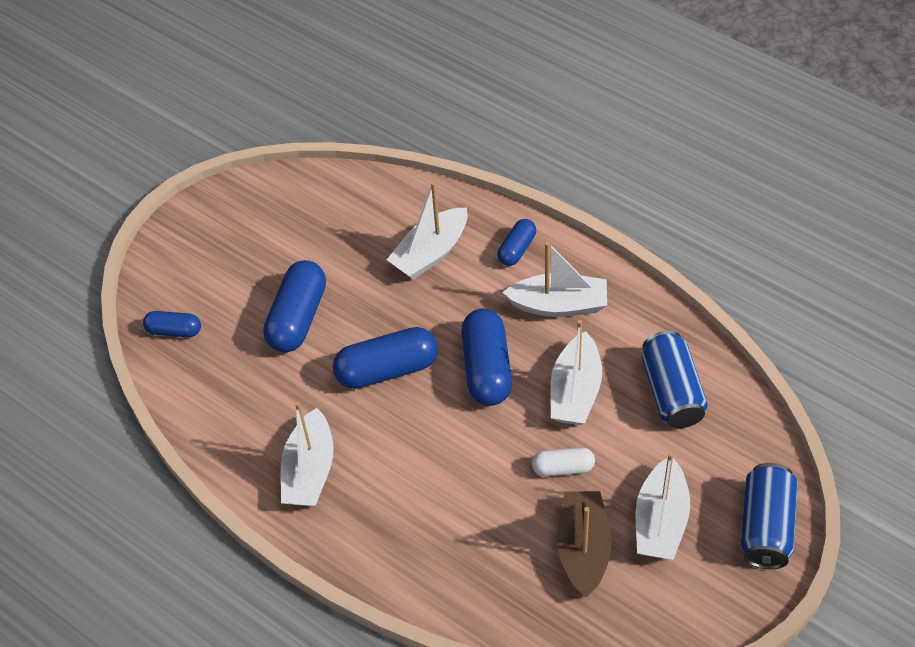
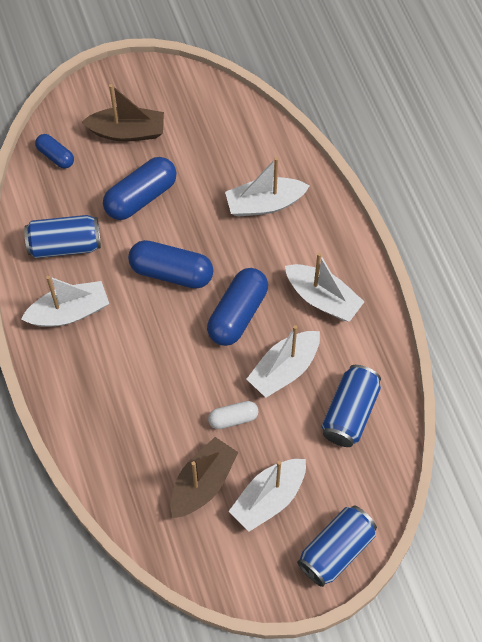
camera: 30 degrees right, 10 degrees up
(234, 265) = (127, 132): none -> brown boat
(252, 409) = (65, 245): none -> blue can
(309, 471) = (69, 312): white boat -> white boat turned 150 degrees counterclockwise
(517, 249) = (326, 238): blue capsule -> none
(563, 468) = (233, 418): white capsule -> white capsule turned 45 degrees counterclockwise

